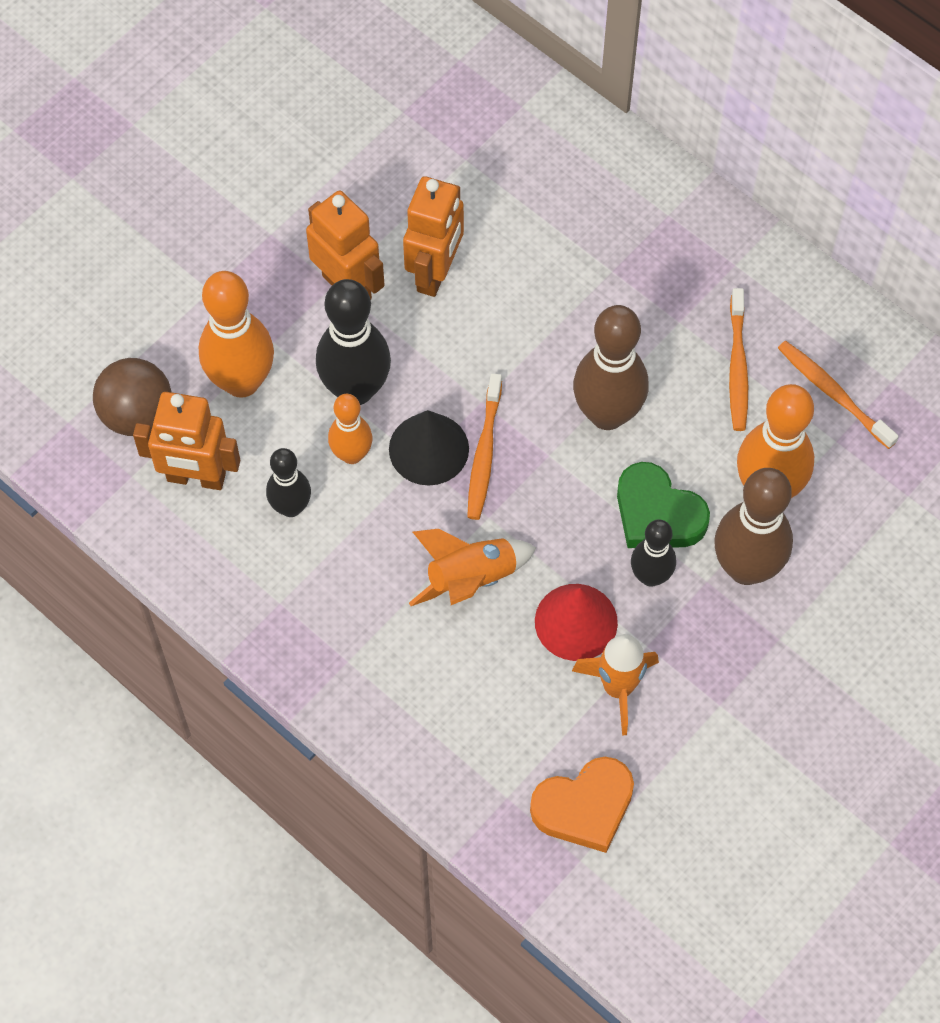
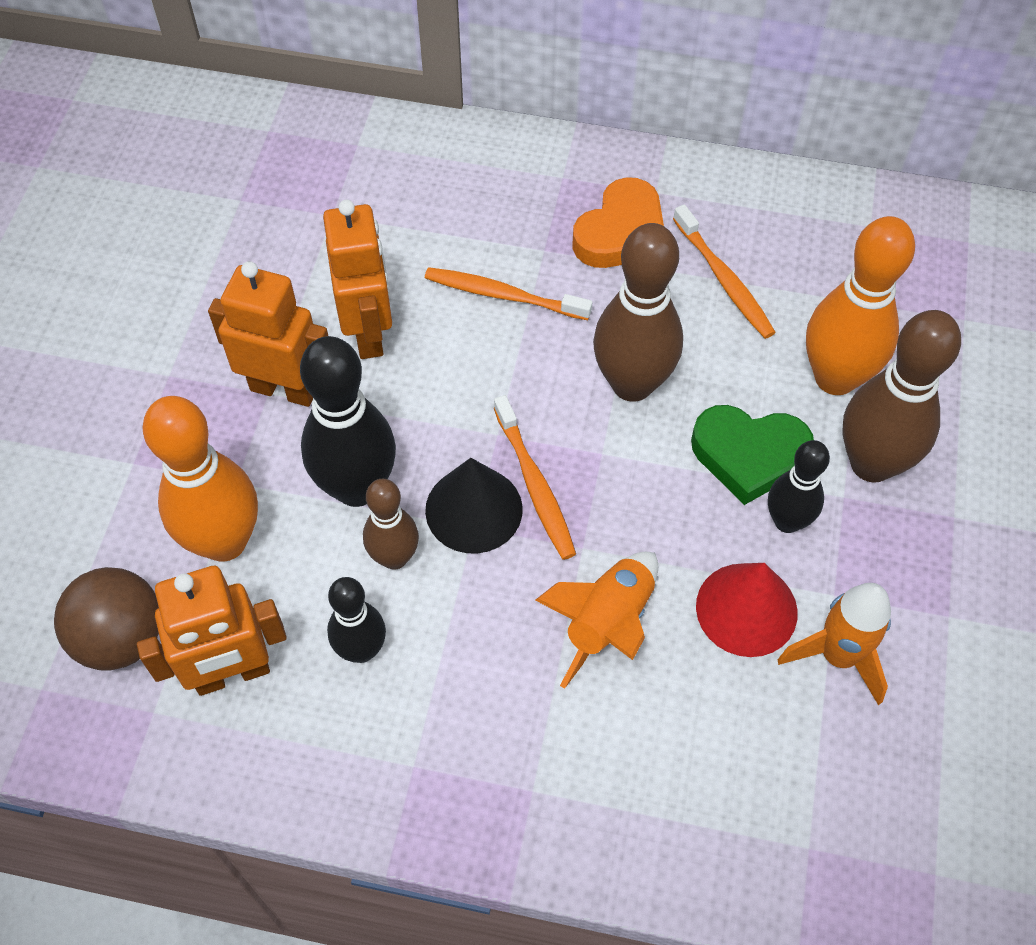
camera: 30 degrees left, 5 degrees down
(352, 454) = (394, 557): orange bowling pin -> brown bowling pin
(584, 807) = (897, 809): orange heart -> orange heart (621, 233)
(833, 394) = (829, 261): orange toothbrush -> orange toothbrush (504, 295)

